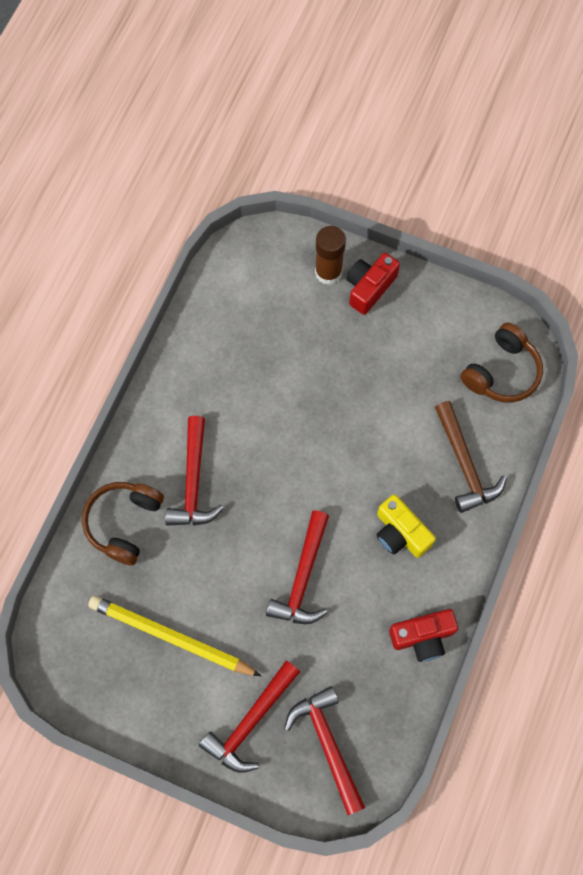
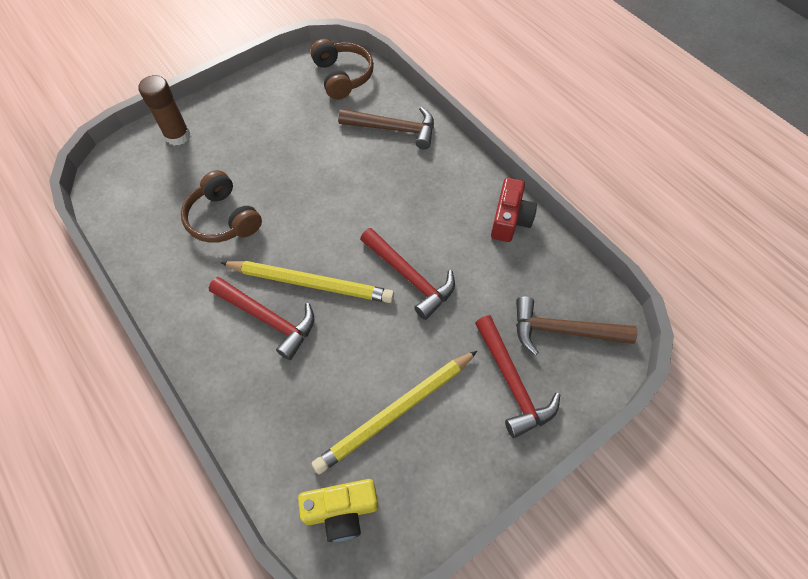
camera: 60 degrees left, 10 degrees down
(124, 523) = (261, 398): brown headphones -> brown headphones (223, 218)
(246, 494) = (310, 283): none -> yellow pencil
(327, 743) = (562, 330): red hammer -> brown hammer
(369, 287) = (213, 118): red camera -> none
(400, 533) = (418, 193): yellow camera -> yellow camera (342, 511)

